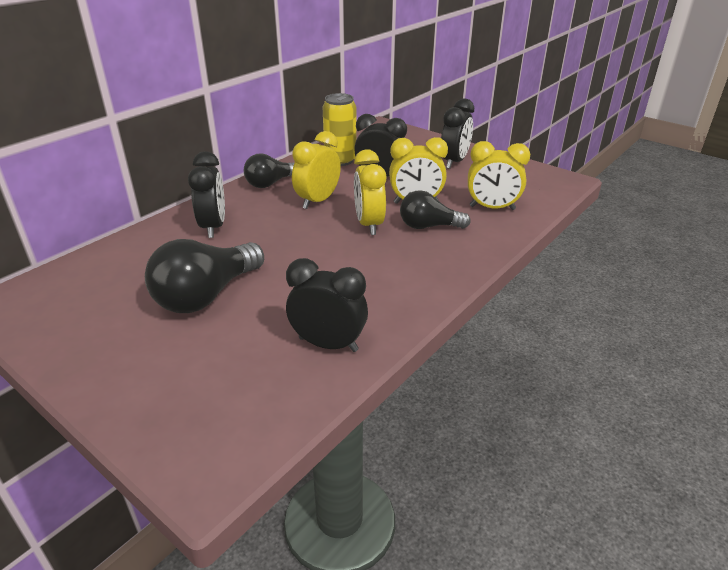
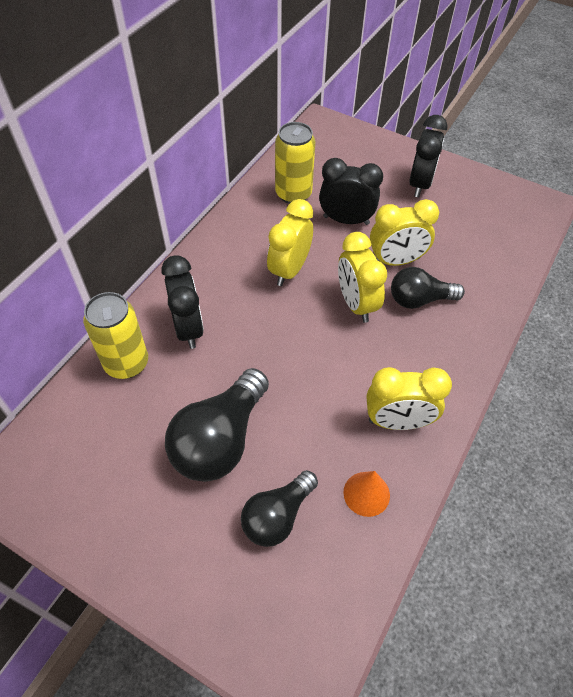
camera: 10 degrees left, 20 degrees up
(149, 242) = (126, 363): none -> yellow can
(270, 183) = (227, 244): black light bulb -> black light bulb (277, 516)
(328, 344) = (366, 493): black clock -> orange cone
(492, 208) = (478, 261): yellow clock -> yellow clock (397, 421)

